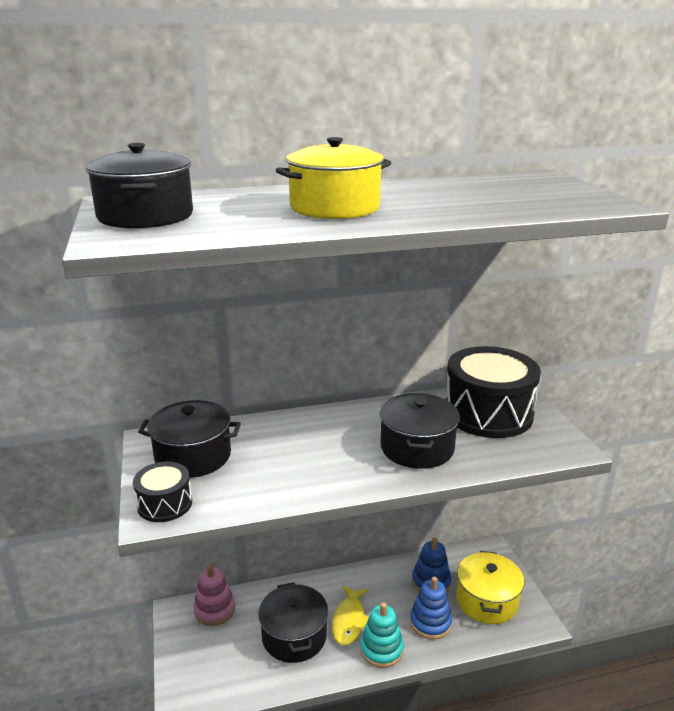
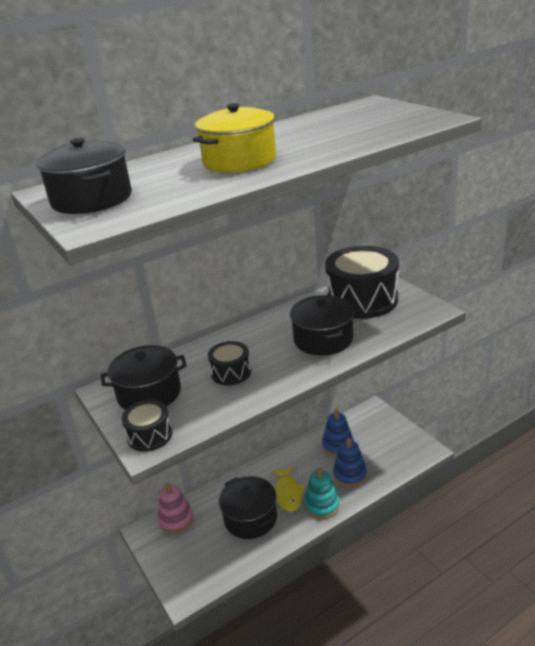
camera: 15 degrees left, 5 degrees up
(292, 457) = (231, 372): none -> black drum
(487, 600) = (384, 446): yellow pot -> none

